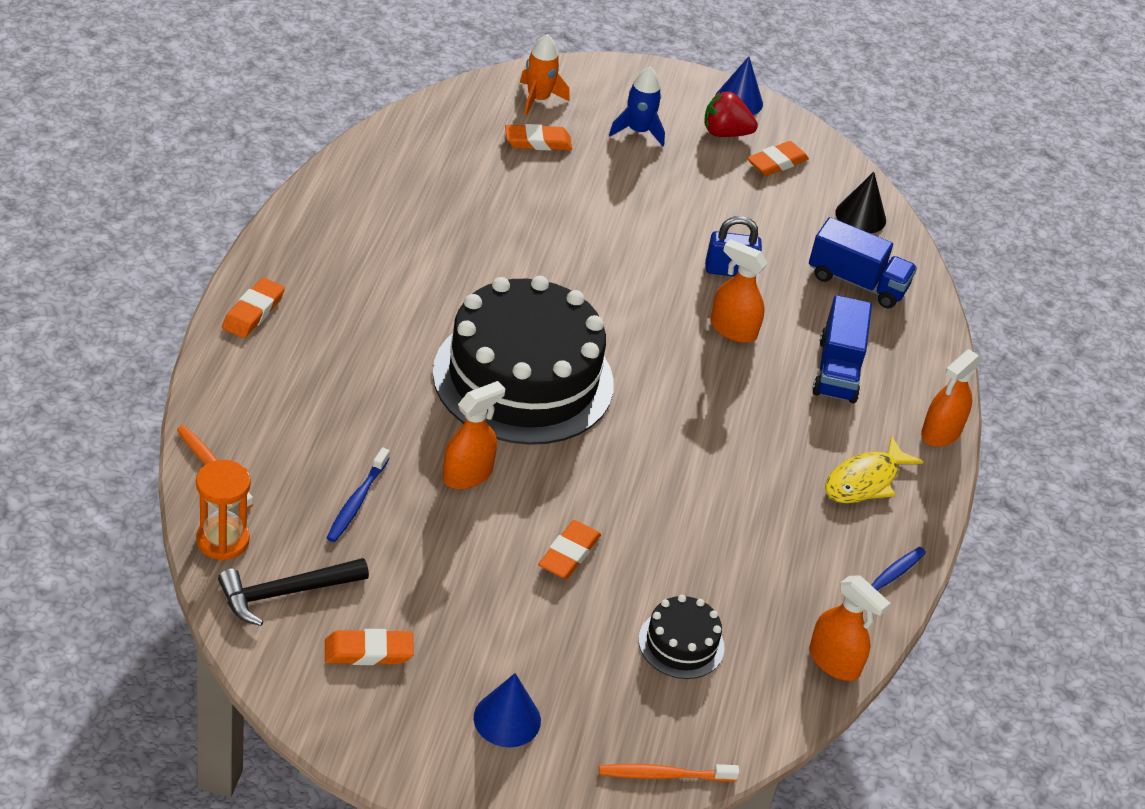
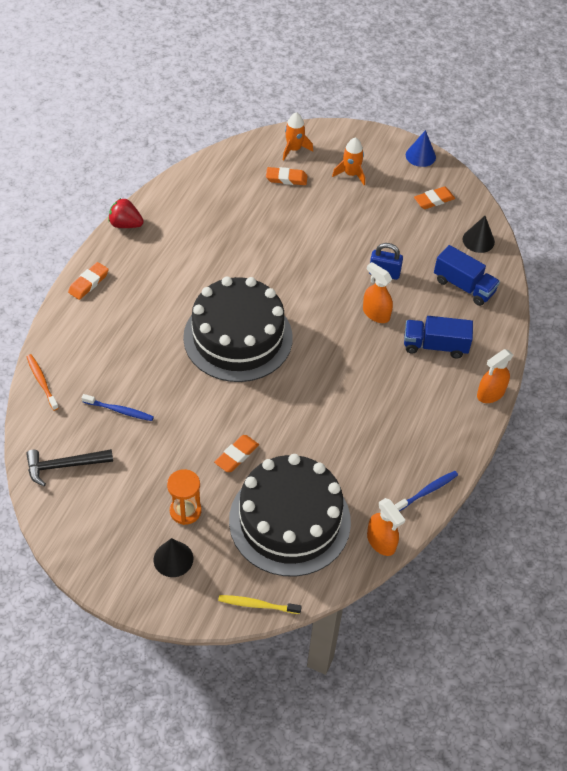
camera: 15 degrees right, 10 degrees up
(223, 540) = (36, 429): orange hourglass -> orange hourglass (185, 511)
(357, 501) = (119, 410): blue toothbrush -> blue toothbrush turned 105 degrees counterclockwise
(368, 651) = (103, 507): orange eraser -> none
(467, 475) = (189, 398): orange spray bottle -> none
(507, 719) = (173, 559): blue cone -> black cone
(638, 131) = (351, 174): blue rocket -> orange rocket
(664, 775) = (257, 605): orange toothbrush -> yellow toothbrush
(681, 644) = (289, 520): black cake -> black cake, size x2.34
(725, 133) = (406, 178): red strawberry -> red strawberry (125, 224)
(837, 370) = (435, 346): blue truck -> blue truck turned 75 degrees clockwise
(865, 481) = (432, 422): yellow fish -> none

